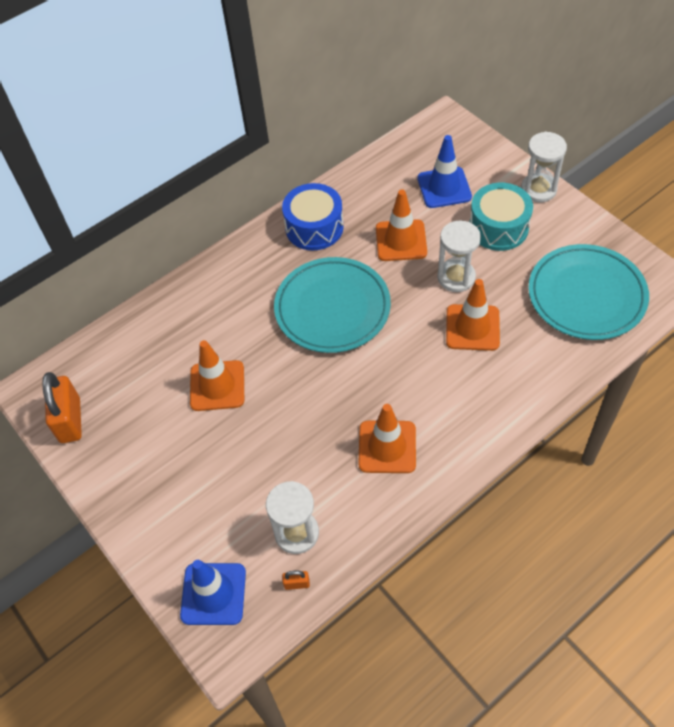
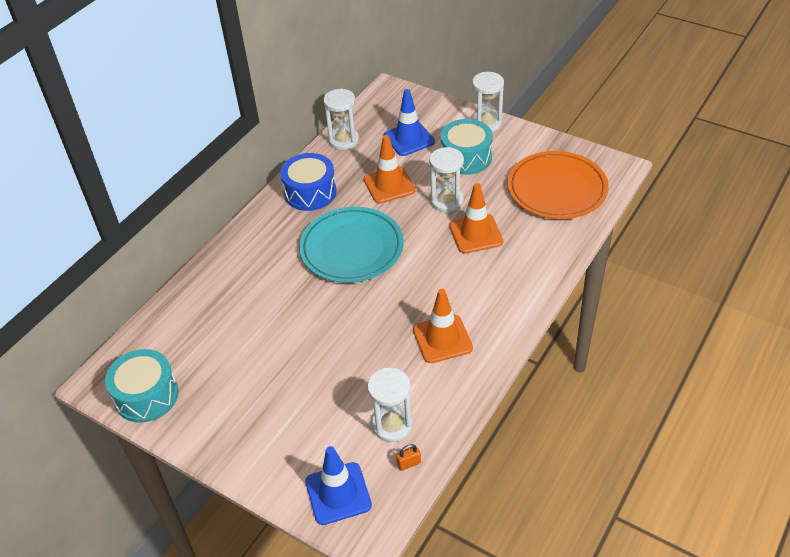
camera: 20 degrees left, 10 degrees down
(70, 420) = (146, 395): orange padlock -> turquoise drum
(217, 386) = (274, 332): orange traffic cone -> none
(373, 172) = (343, 140): none -> white hourglass
(586, 295) = (557, 189): turquoise plate -> orange plate

